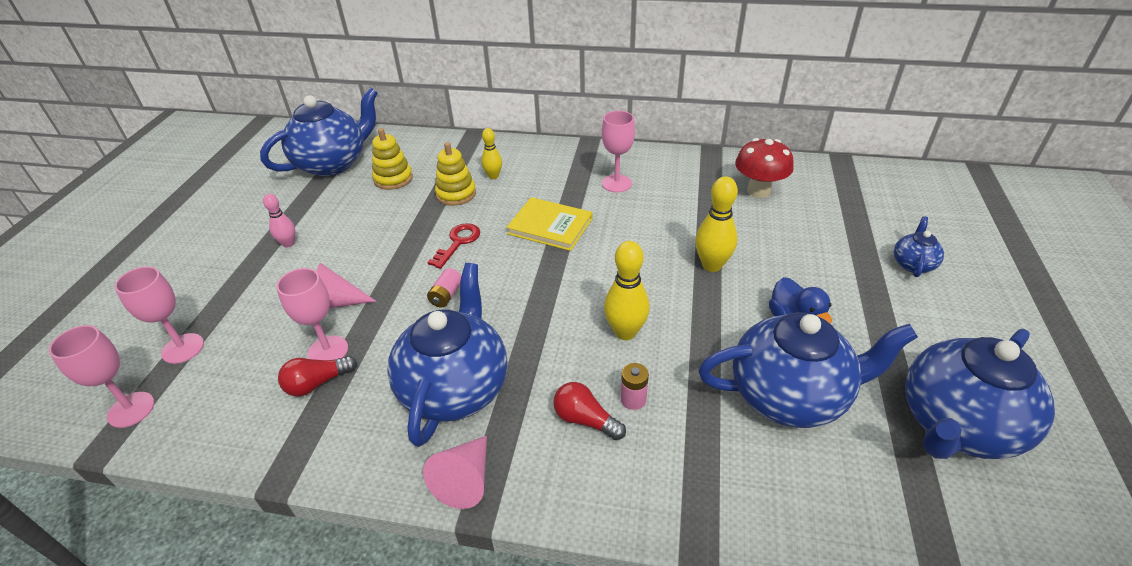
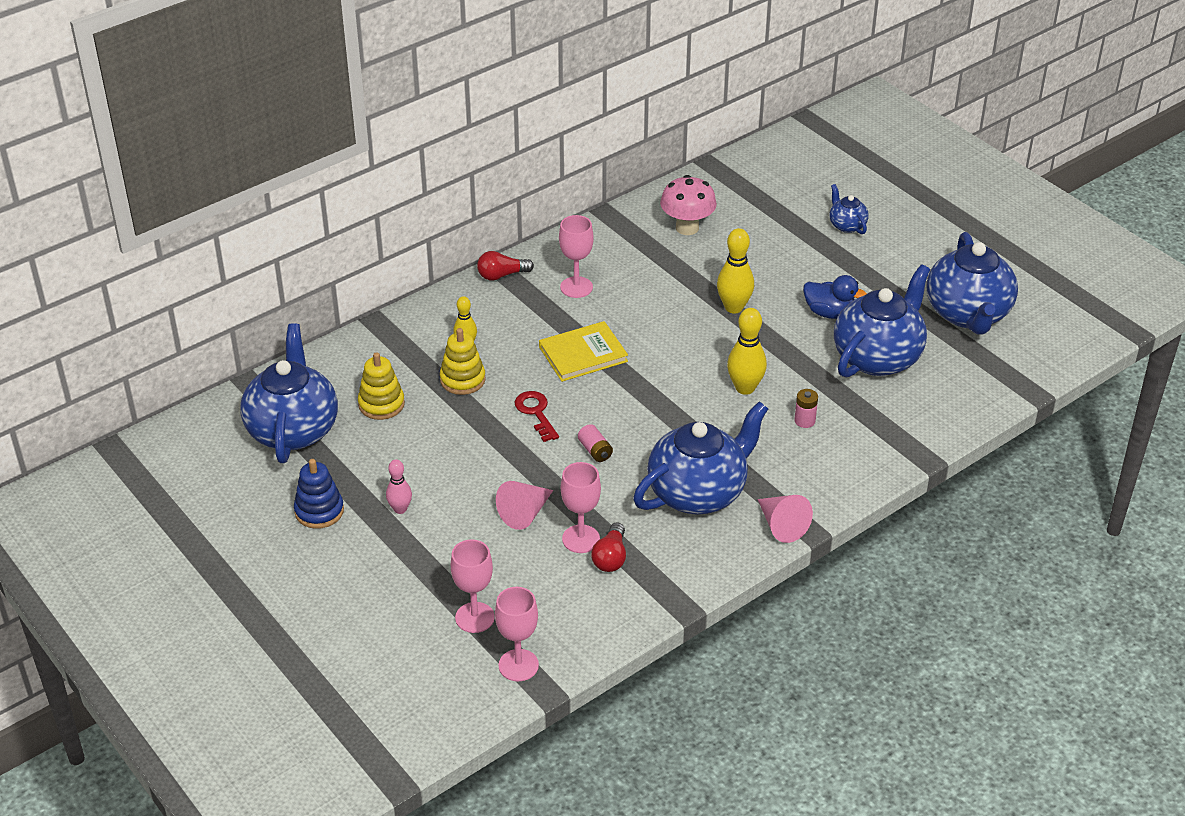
camera: 50 degrees left, 0 degrees up
(258, 214) = (319, 511): none -> blue stacking toy
(455, 387) = (698, 492): blue teapot -> blue teapot turned 90 degrees clockwise
(585, 420) = (796, 450): red light bulb -> red light bulb (502, 275)
(758, 191) = (687, 228): red mushroom -> pink mushroom

